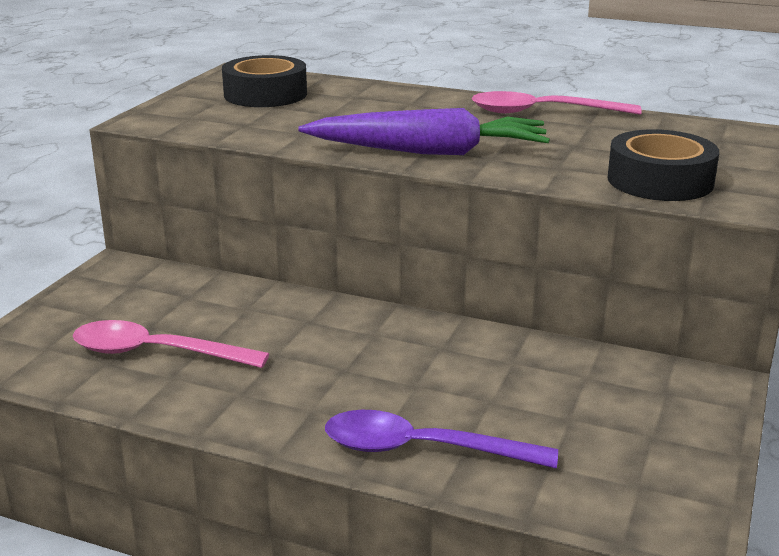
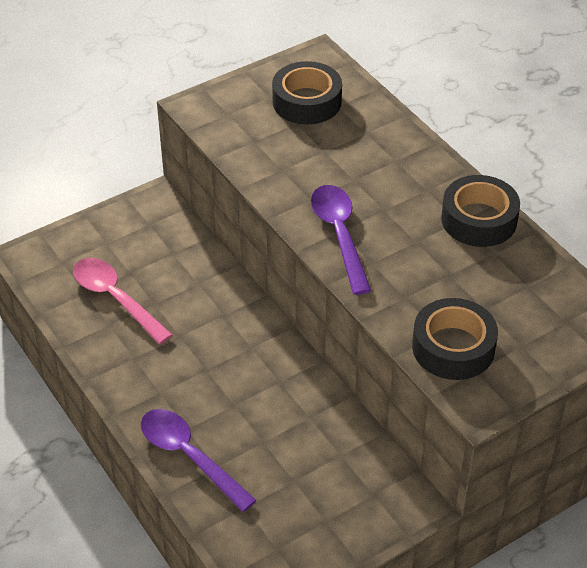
camera: 35 degrees right, 20 degrees up
(429, 152) = (339, 235): purple carrot -> purple spoon
(543, 112) = (479, 219): pink spoon -> black tape

